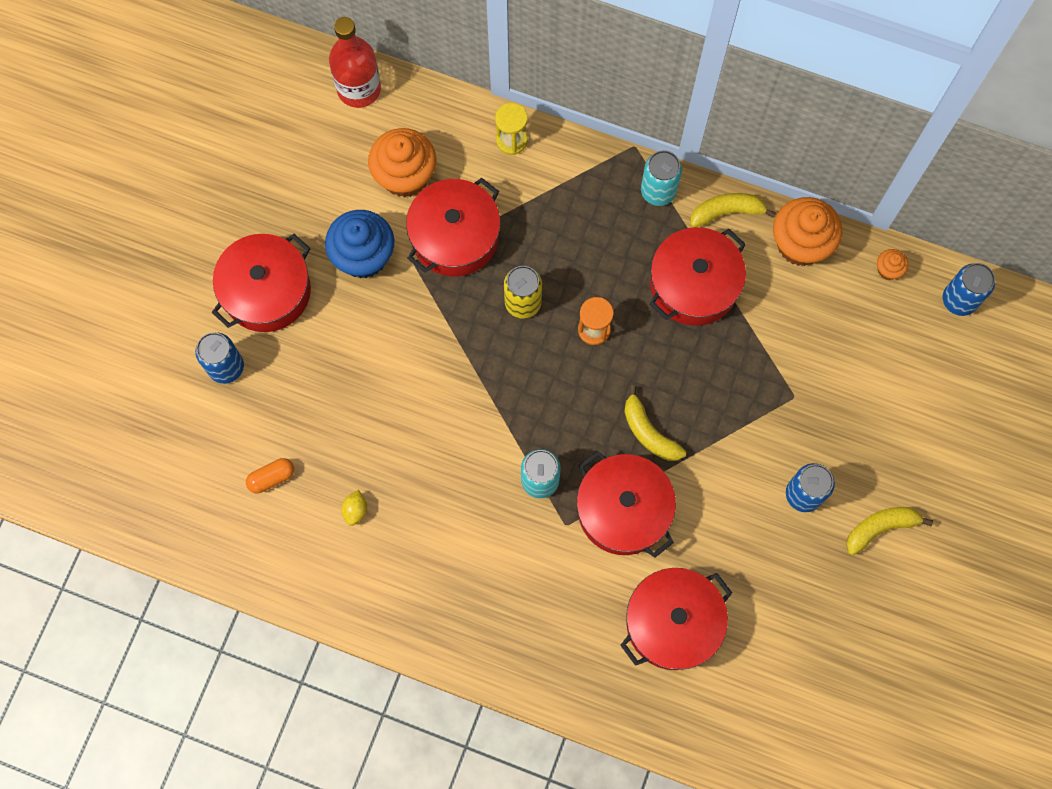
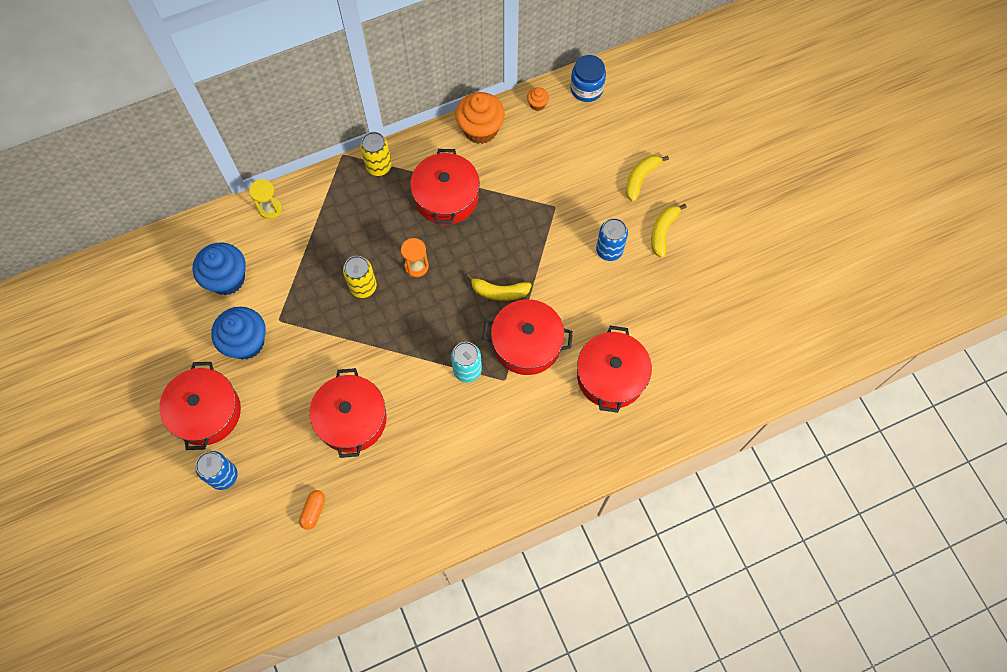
camera: 45 degrees left, 5 degrees down
(355, 510) = (381, 482): yellow lemon -> none
(359, 89) = (151, 256): red bottle -> none
(405, 176) = (227, 279): orange cupcake -> blue cupcake
(455, 237) = (289, 286): red pot -> red pot (352, 419)
(658, 191) = (379, 166): turquoise can -> yellow can
(727, 212) = (426, 146): yellow banana -> yellow banana (641, 178)
(959, 300) = (586, 89): blue can -> blue jar

